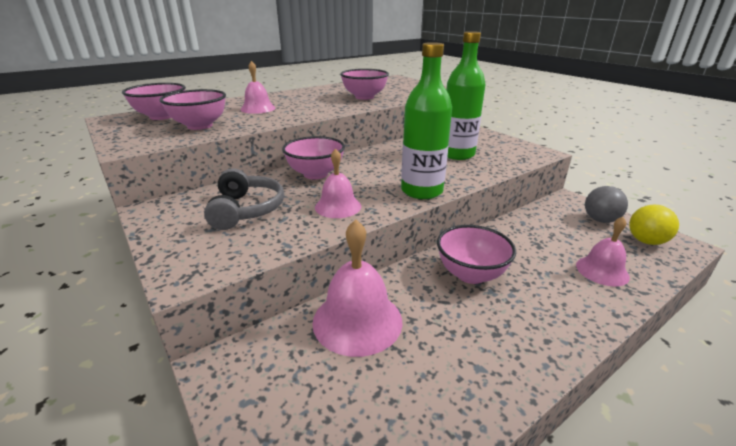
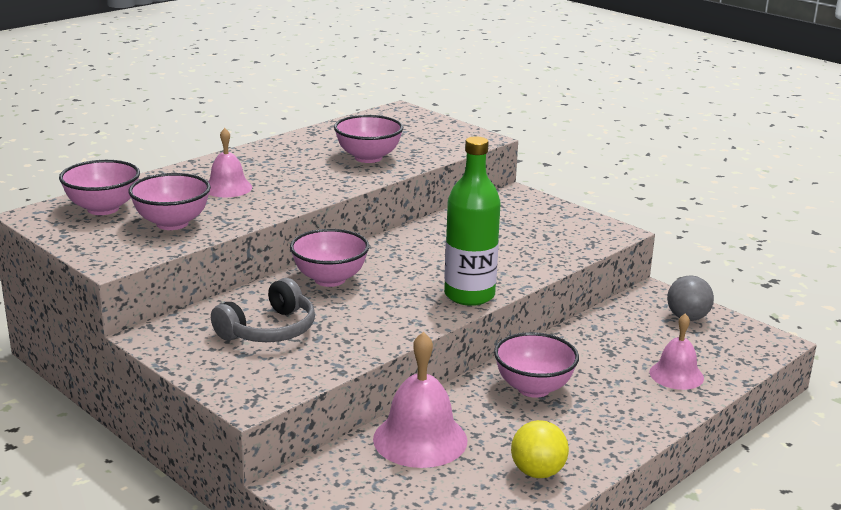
camera: 10 degrees left, 5 degrees down
(246, 210) = (269, 330): grey headphones -> grey headphones turned 60 degrees clockwise
(338, 206) = (375, 320): pink bell -> none
(457, 154) = (507, 240): green bottle -> none
(646, 241) = (733, 340): yellow ball -> yellow ball (537, 472)

